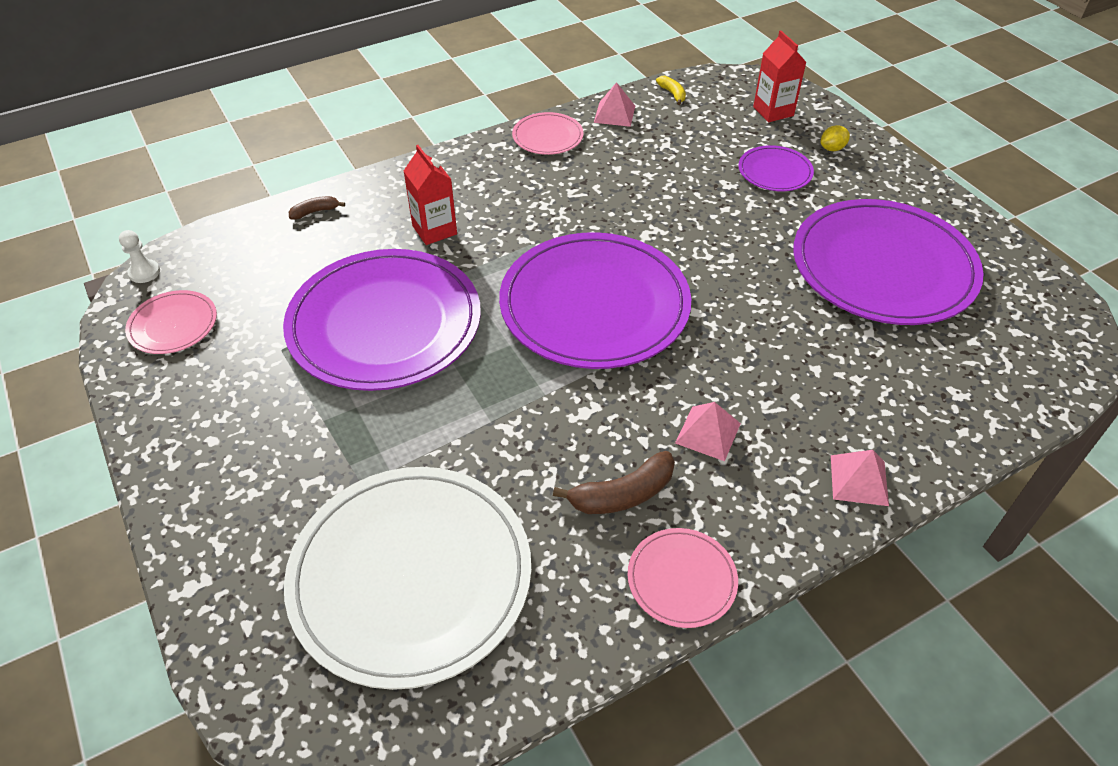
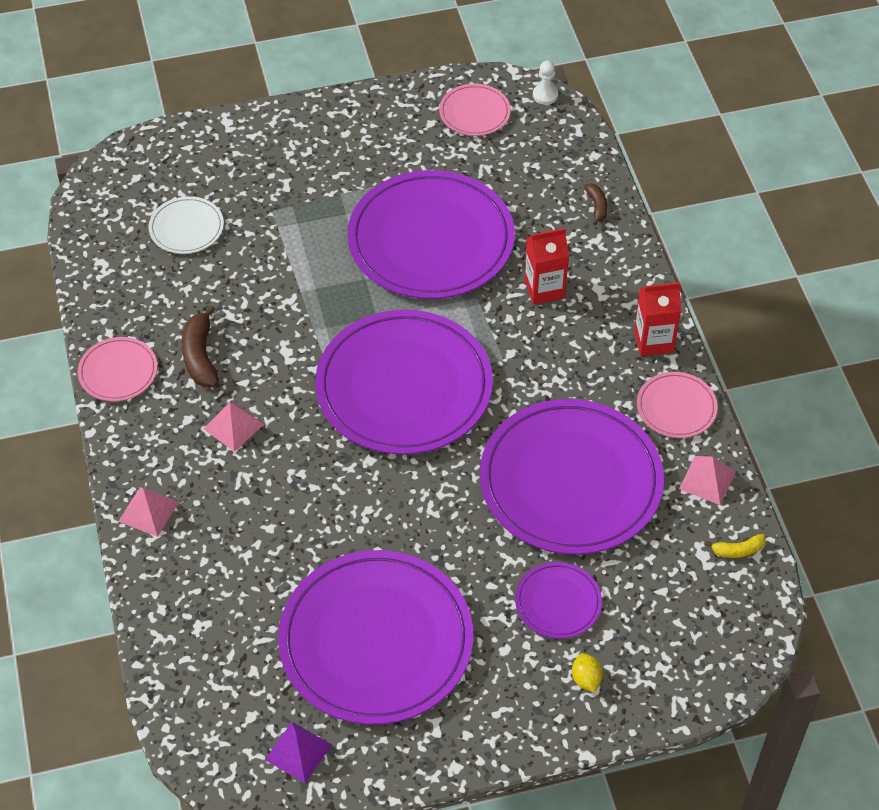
camera: 105 degrees right, 5 degrees up
(411, 576) = (186, 228): white plate -> white plate, size x0.45
(652, 182) = (570, 481): none -> purple plate
(773, 111) = (677, 646): red carton -> red carton (653, 341)
(1021, 292) = (298, 752): none -> purple pyramid

